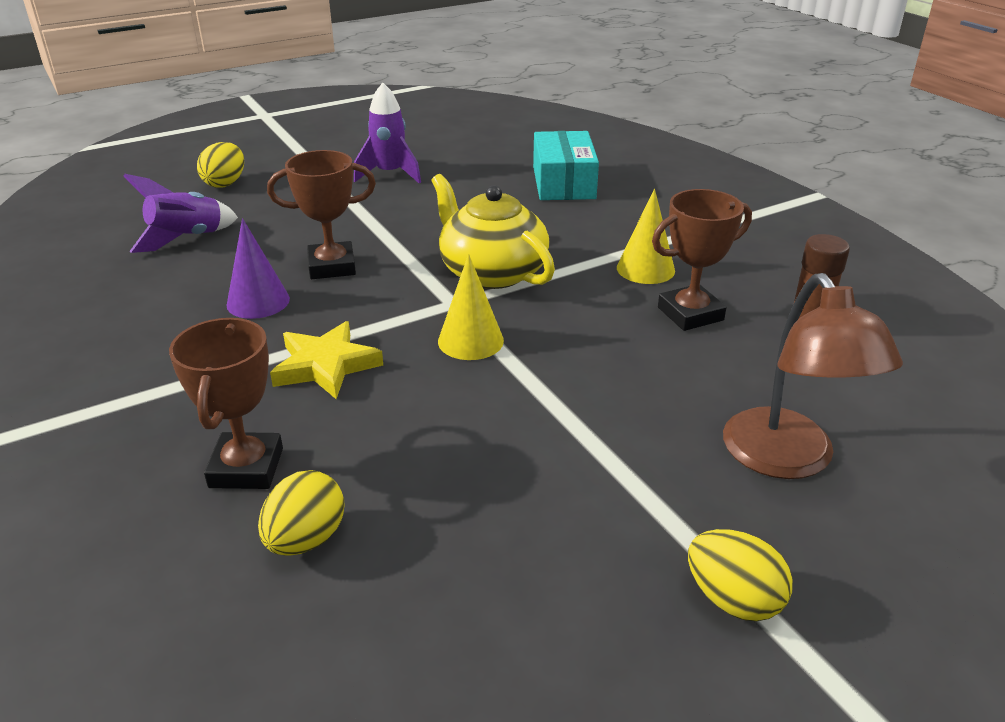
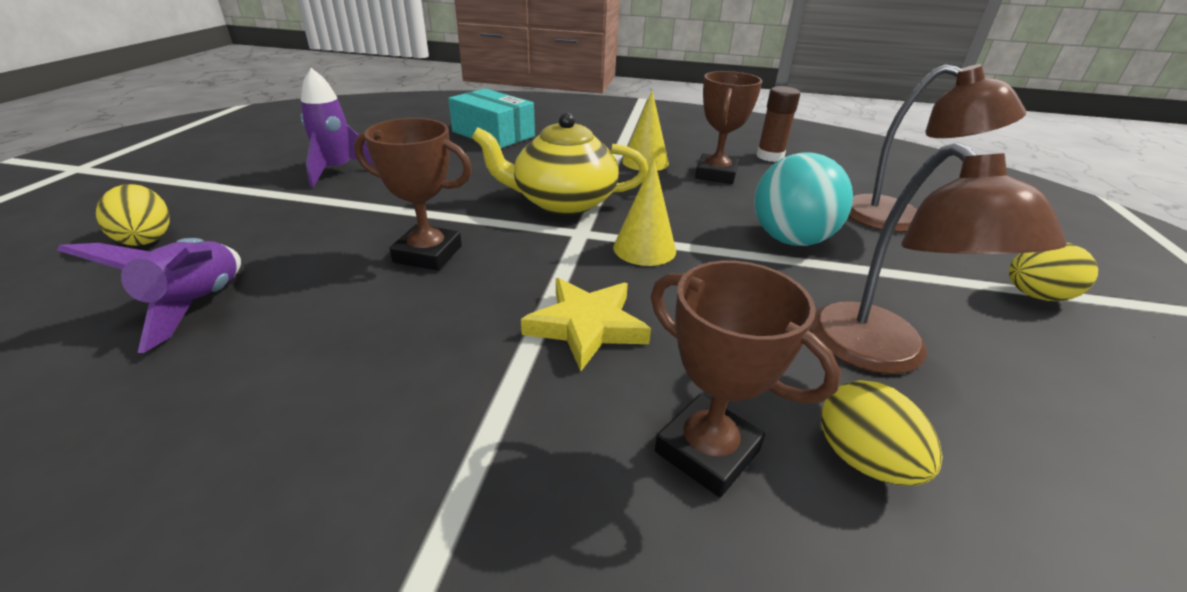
camera: 50 degrees left, 0 degrees up
(258, 301) = (413, 315): purple cone -> none
(332, 266) = (428, 254): brown trophy -> brown trophy turned 75 degrees clockwise
(463, 515) = (882, 354): none -> brown lamp
(610, 405) = (791, 240): none -> turquoise ball

